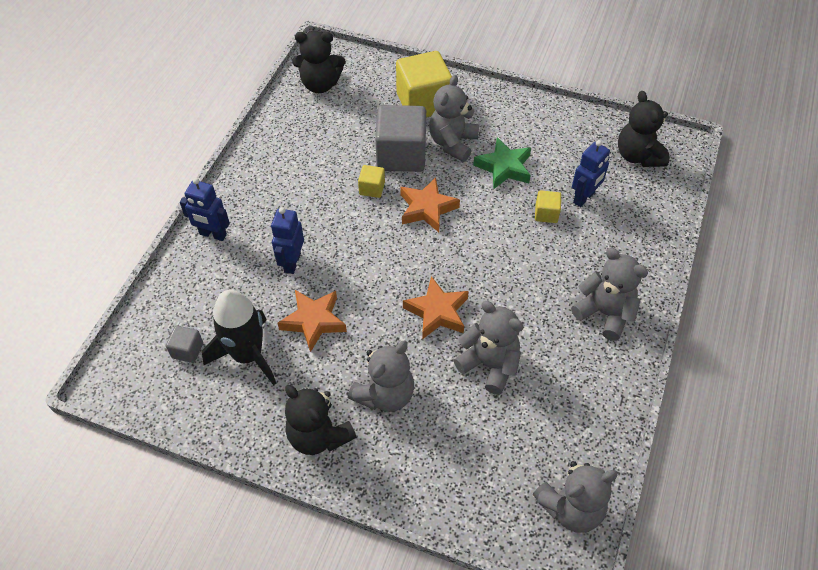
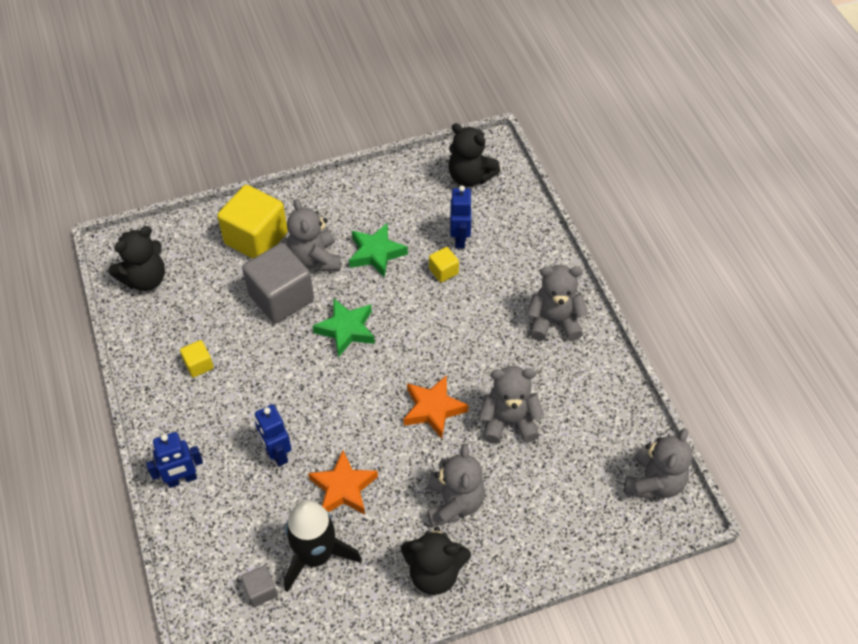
camera: 40 degrees left, 0 degrees up
(372, 188) = (284, 343): yellow cube -> yellow cube (199, 365)
(427, 208) = (346, 330): orange star -> green star

